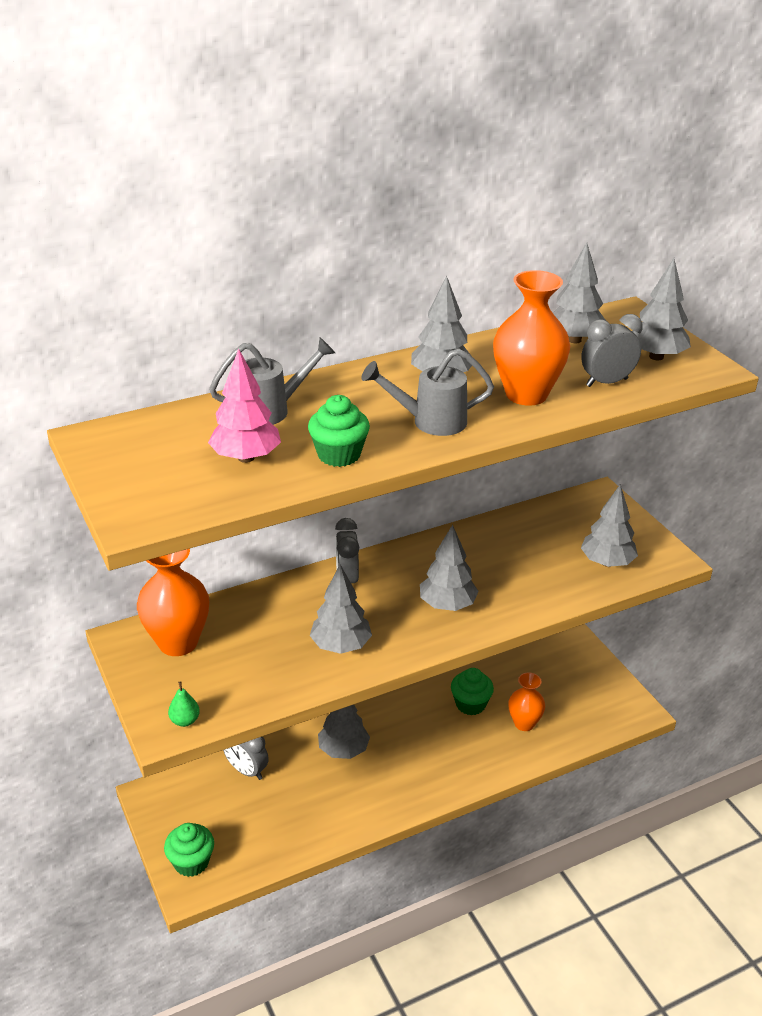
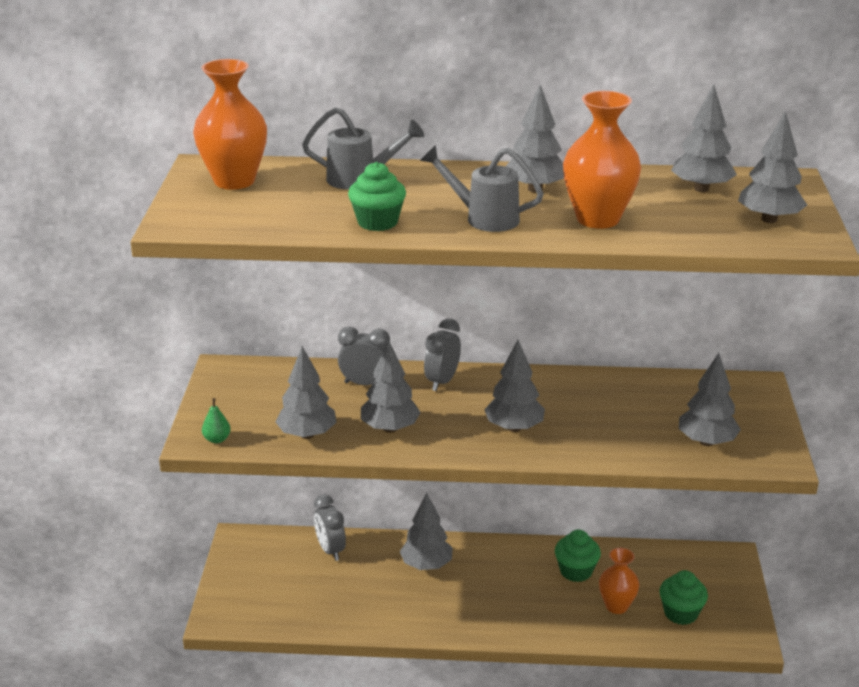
camera: 30 degrees right, 5 degrees down
(178, 642) = (261, 384): orange vase -> orange vase (234, 181)
(191, 862) = (233, 601): green cupcake -> green cupcake (681, 613)
(246, 458) = (302, 206): pink tree -> none
(269, 681) = (307, 434): none -> grey tree
(606, 382) = (689, 228): grey clock -> grey clock (365, 384)

